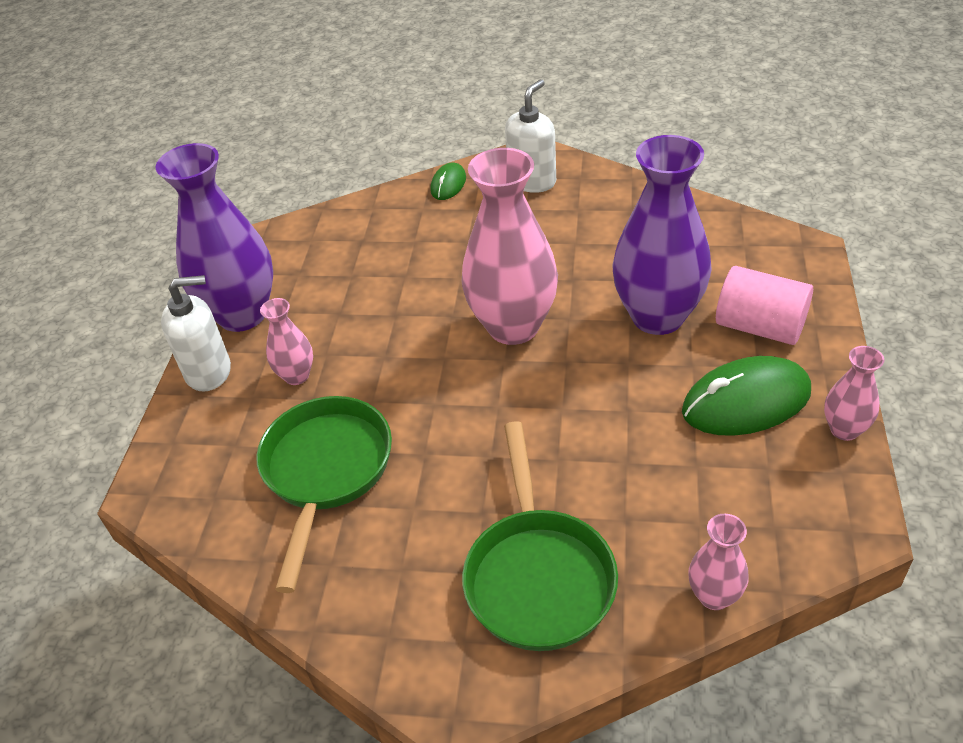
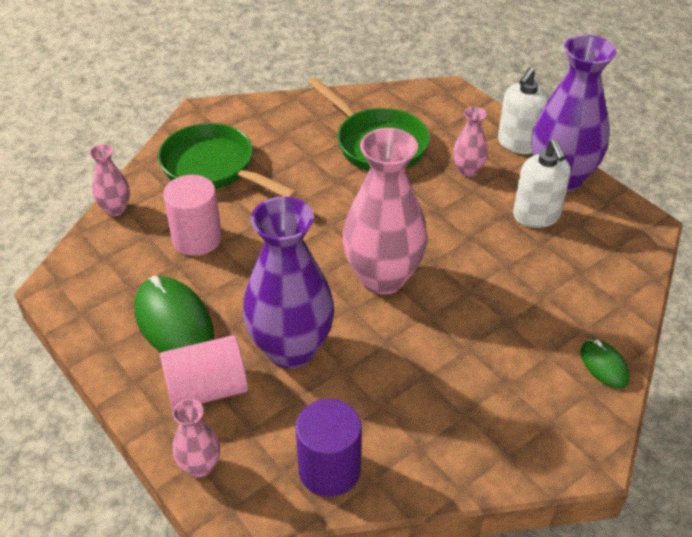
camera: 130 degrees right, 0 degrees up
(532, 181) = (543, 420): white soap dispenser -> white soap dispenser (536, 216)
(647, 482) = (197, 239): none -> pink cylinder
(710, 229) = (329, 470): none -> purple cylinder
(746, 402) = (174, 322): green mouse -> green mouse turned 60 degrees counterclockwise
(844, 429) = (93, 342): pink vase -> pink vase (200, 466)

